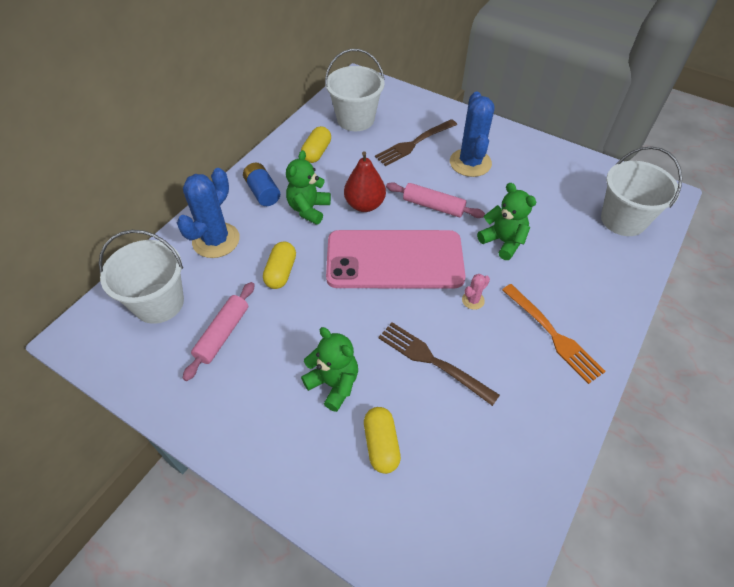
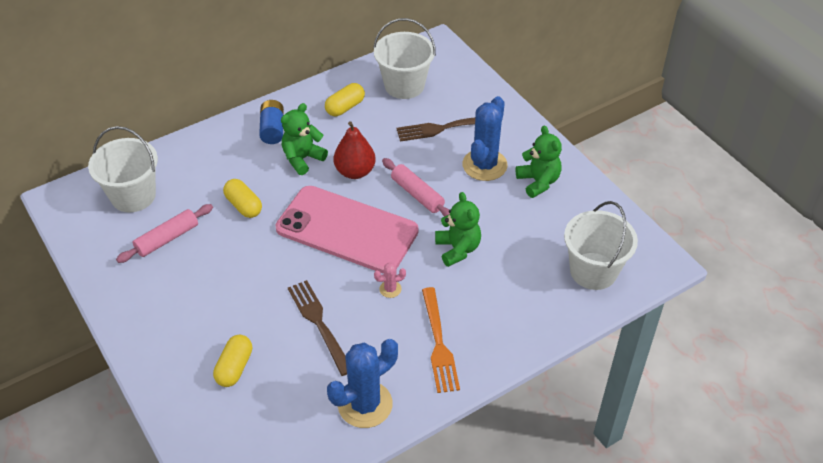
camera: 25 degrees right, 5 degrees down
(216, 240) = (207, 159): blue cactus -> blue cactus (365, 404)
(281, 272) = (243, 206): yellow capsule -> yellow capsule turned 75 degrees counterclockwise
(333, 384) = (228, 309): green teddy bear -> green teddy bear (538, 182)

